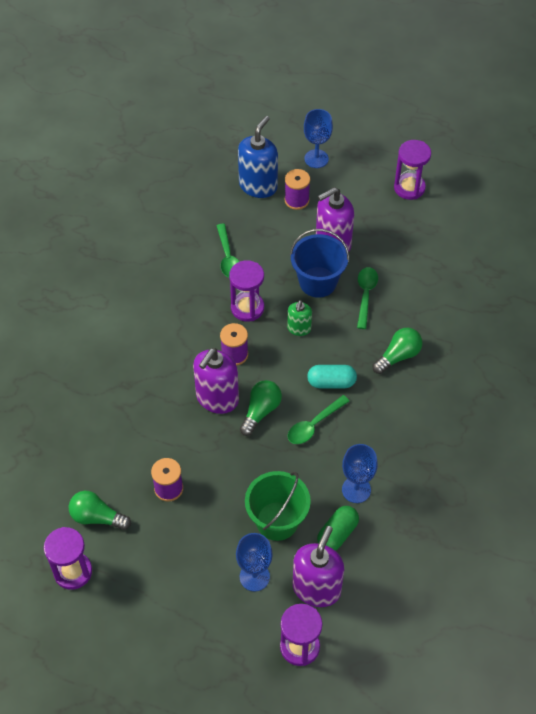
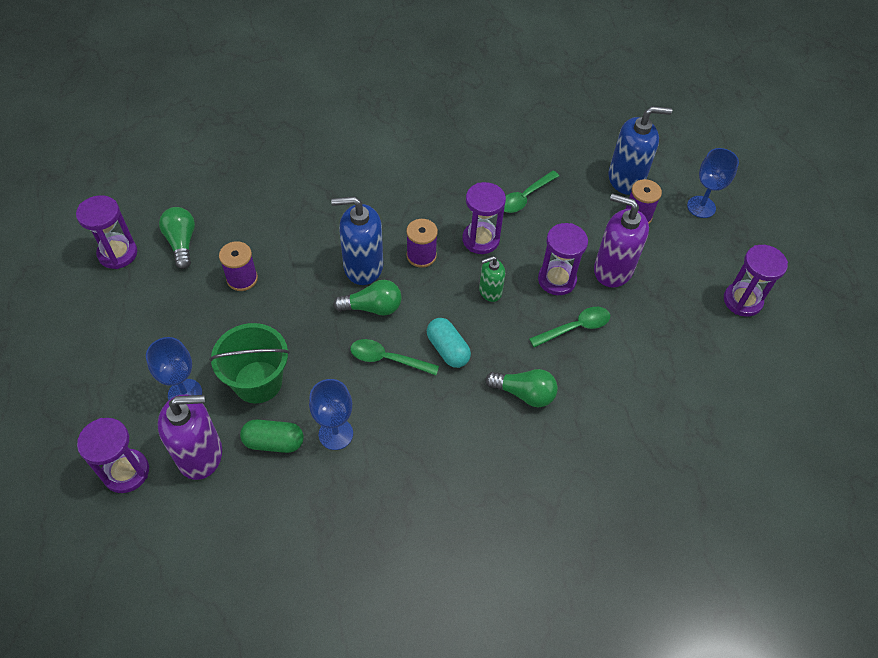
camera: 55 degrees right, 0 degrees up
(217, 398) = (363, 266): purple soap dispenser -> blue soap dispenser
(318, 282) = (557, 280): blue bucket -> purple hourglass

